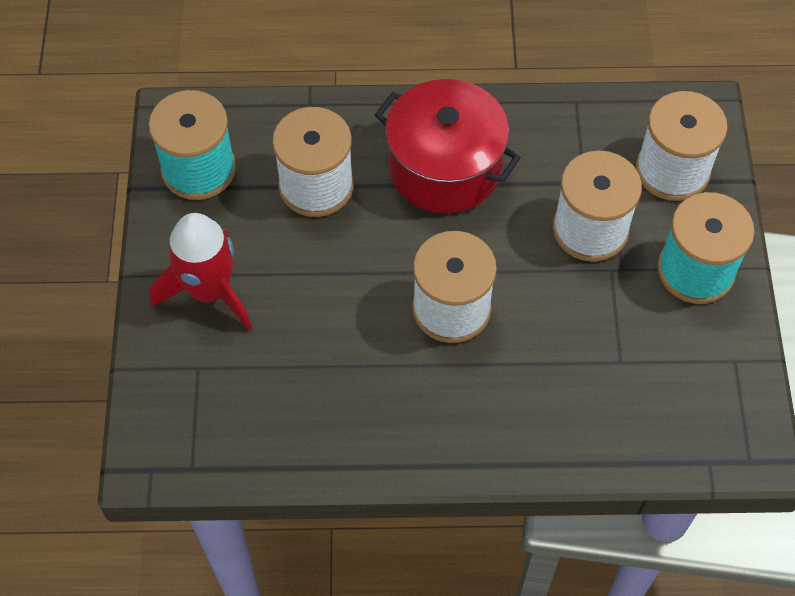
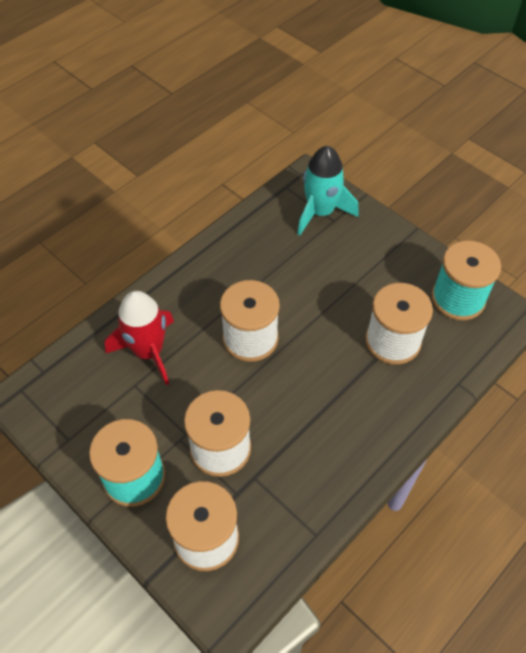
camera: 135 degrees right, 5 degrees down
(198, 391) = (321, 212): none -> turquoise rocket
(210, 290) = (372, 252): red rocket -> red rocket (148, 352)
(445, 168) = (341, 412): red pot -> none

